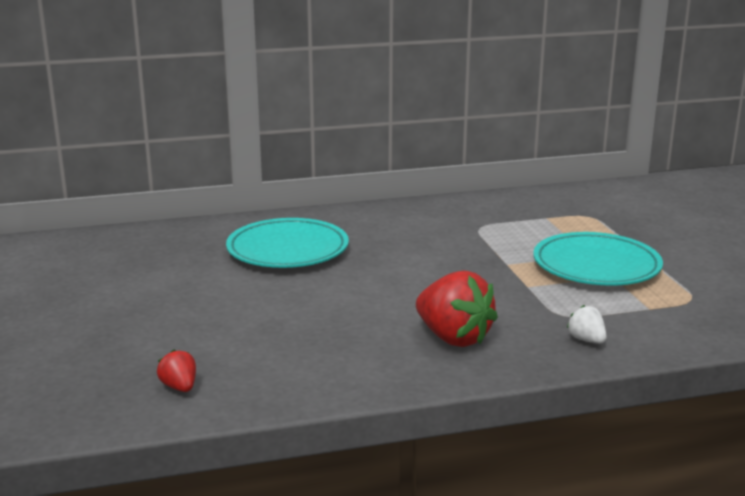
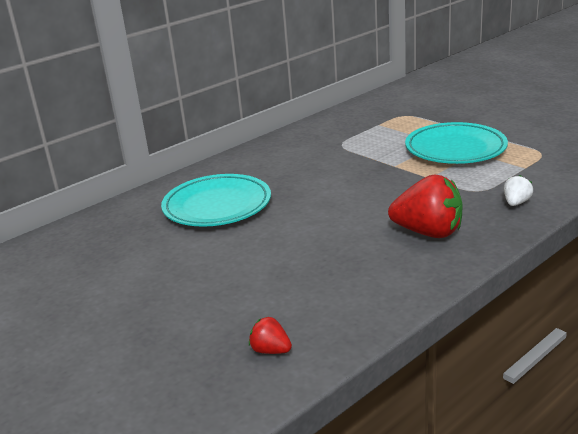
camera: 25 degrees left, 5 degrees up
(586, 340) = (516, 203): white strawberry -> white strawberry turned 90 degrees clockwise

